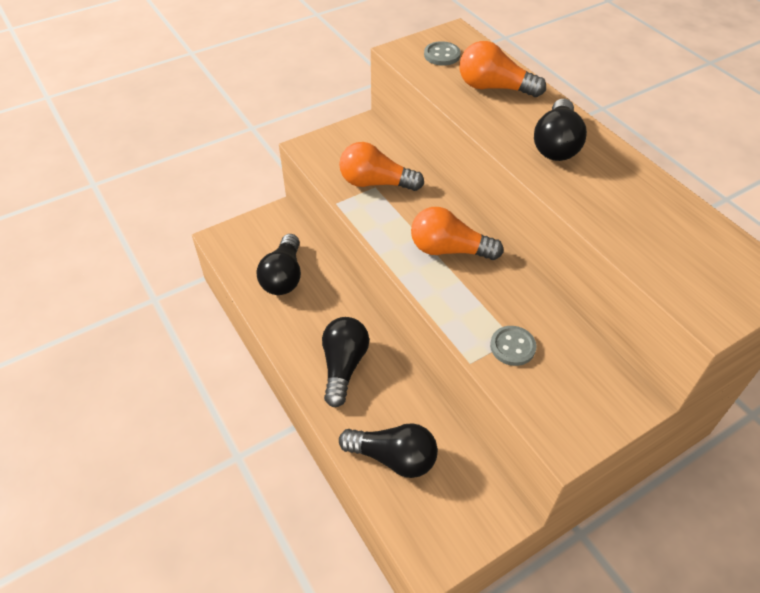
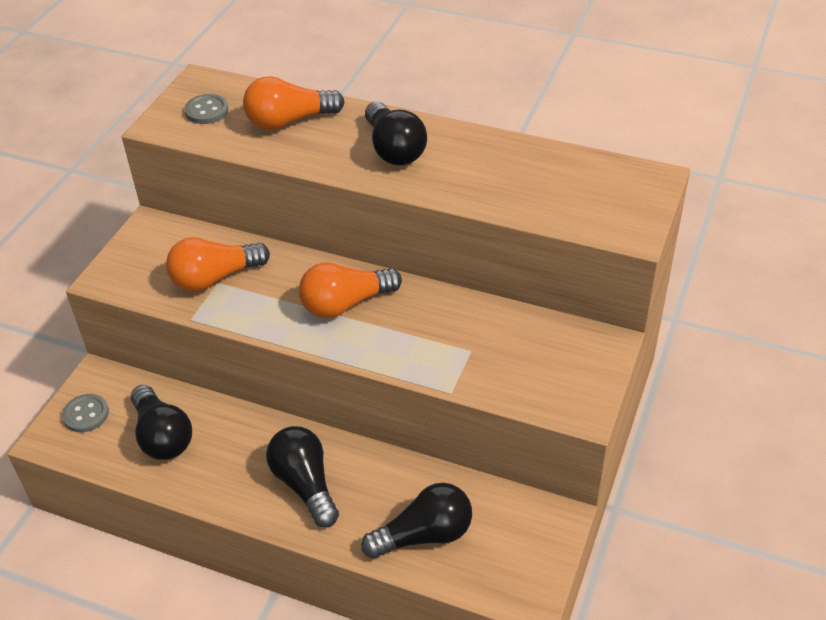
camera: 35 degrees left, 5 degrees down
(512, 347) = (475, 358): grey button -> grey button (86, 414)

